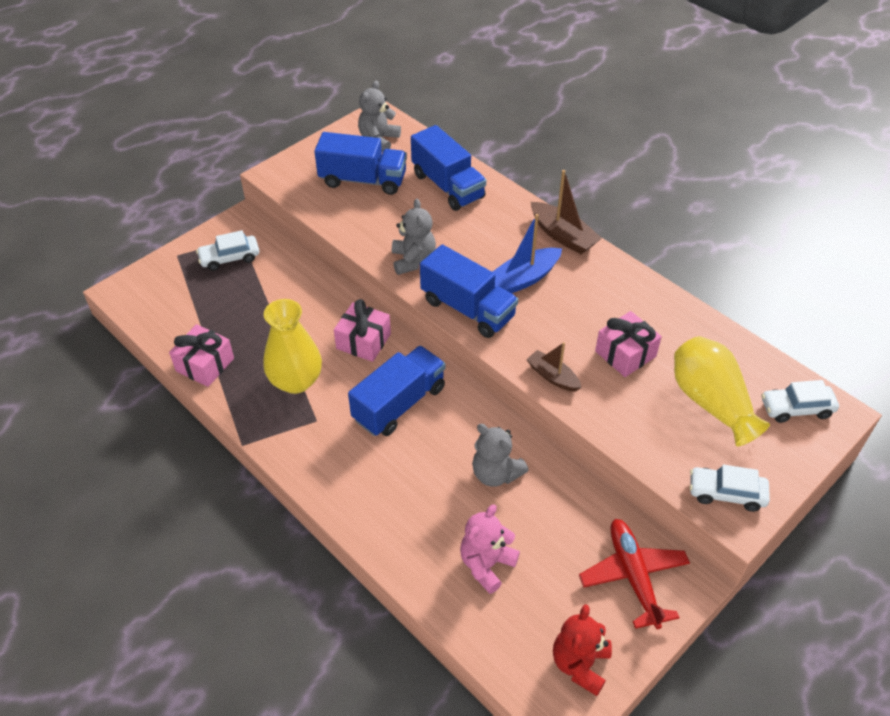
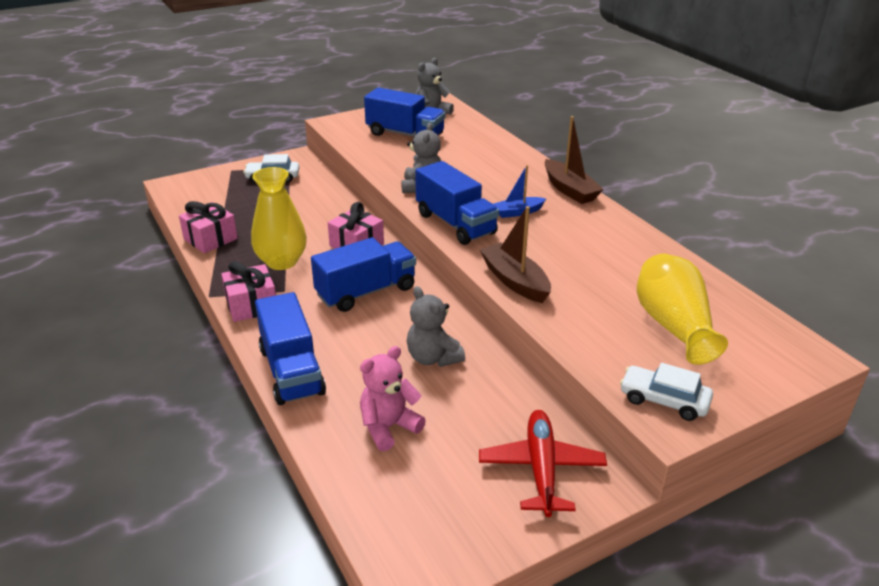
camera: 15 degrees right, 15 degrees down
(448, 186) = (478, 147): blue truck -> blue truck (292, 371)
(523, 279) = (518, 212): blue boat -> blue boat, size x0.65
(553, 376) = (515, 281): brown boat -> brown boat, size x1.54
(580, 664) = (448, 534): red teddy bear -> none
(625, 354) = (596, 276): pink gift -> pink gift (251, 305)
(796, 408) = (769, 346): white car -> none

